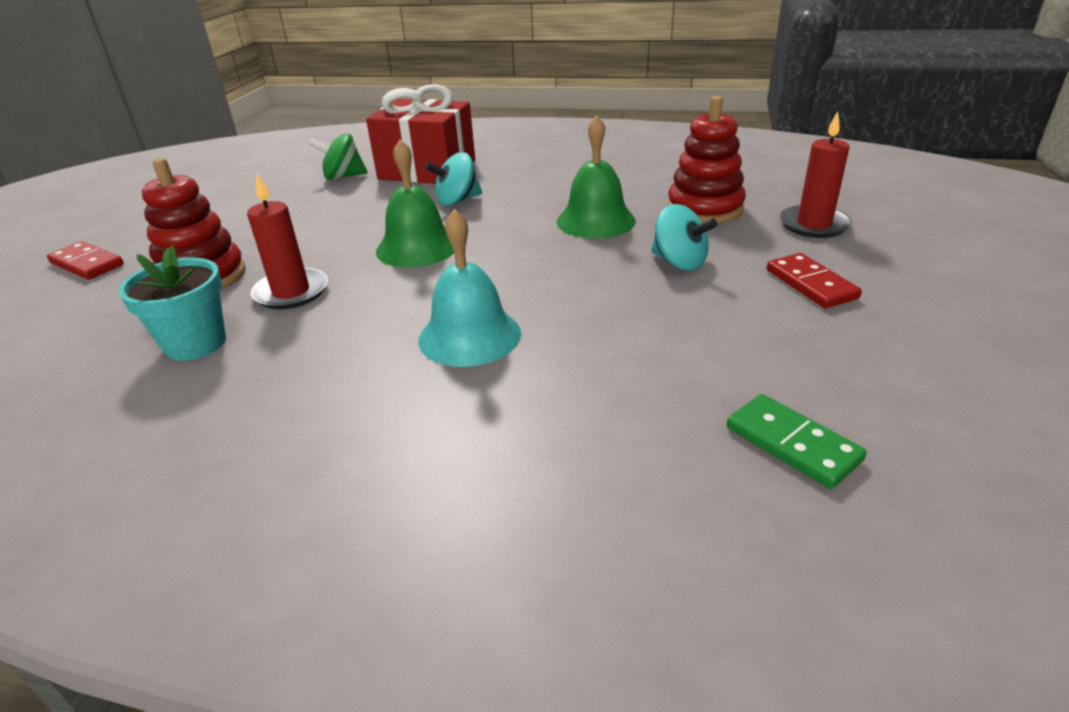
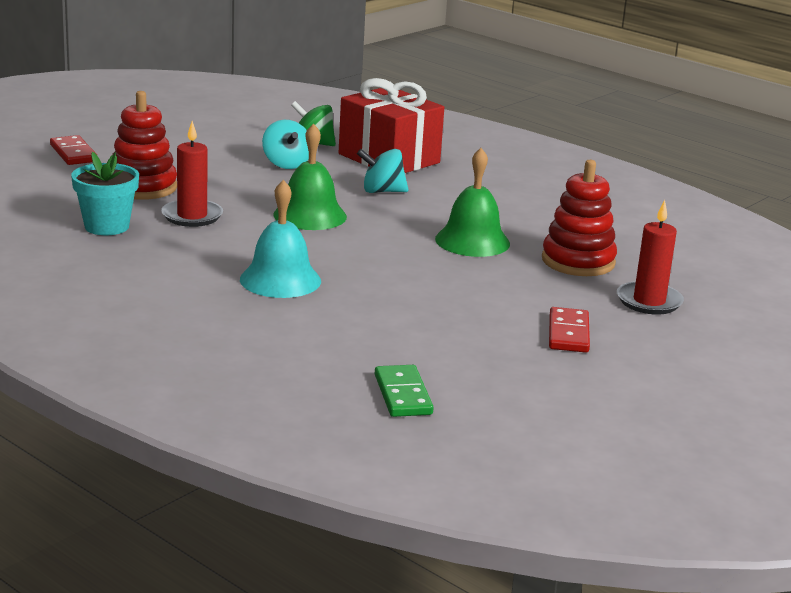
camera: 25 degrees right, 10 degrees down
(679, 263) = (491, 289): turquoise spinning top -> turquoise spinning top (286, 164)

